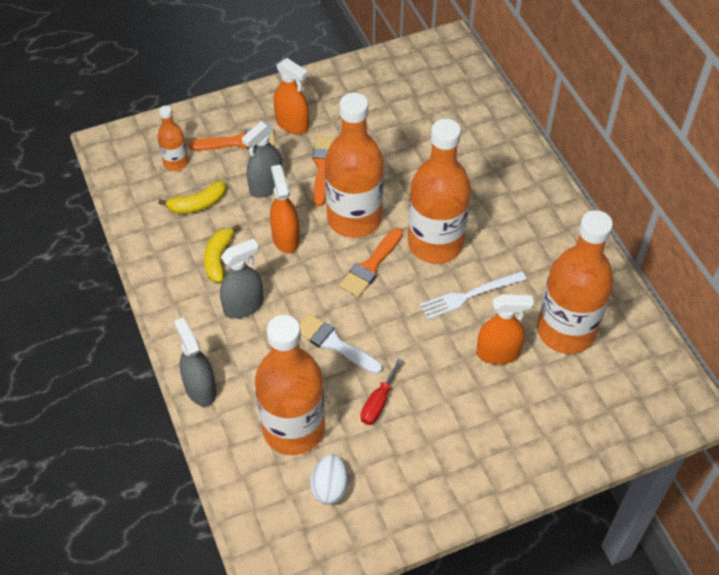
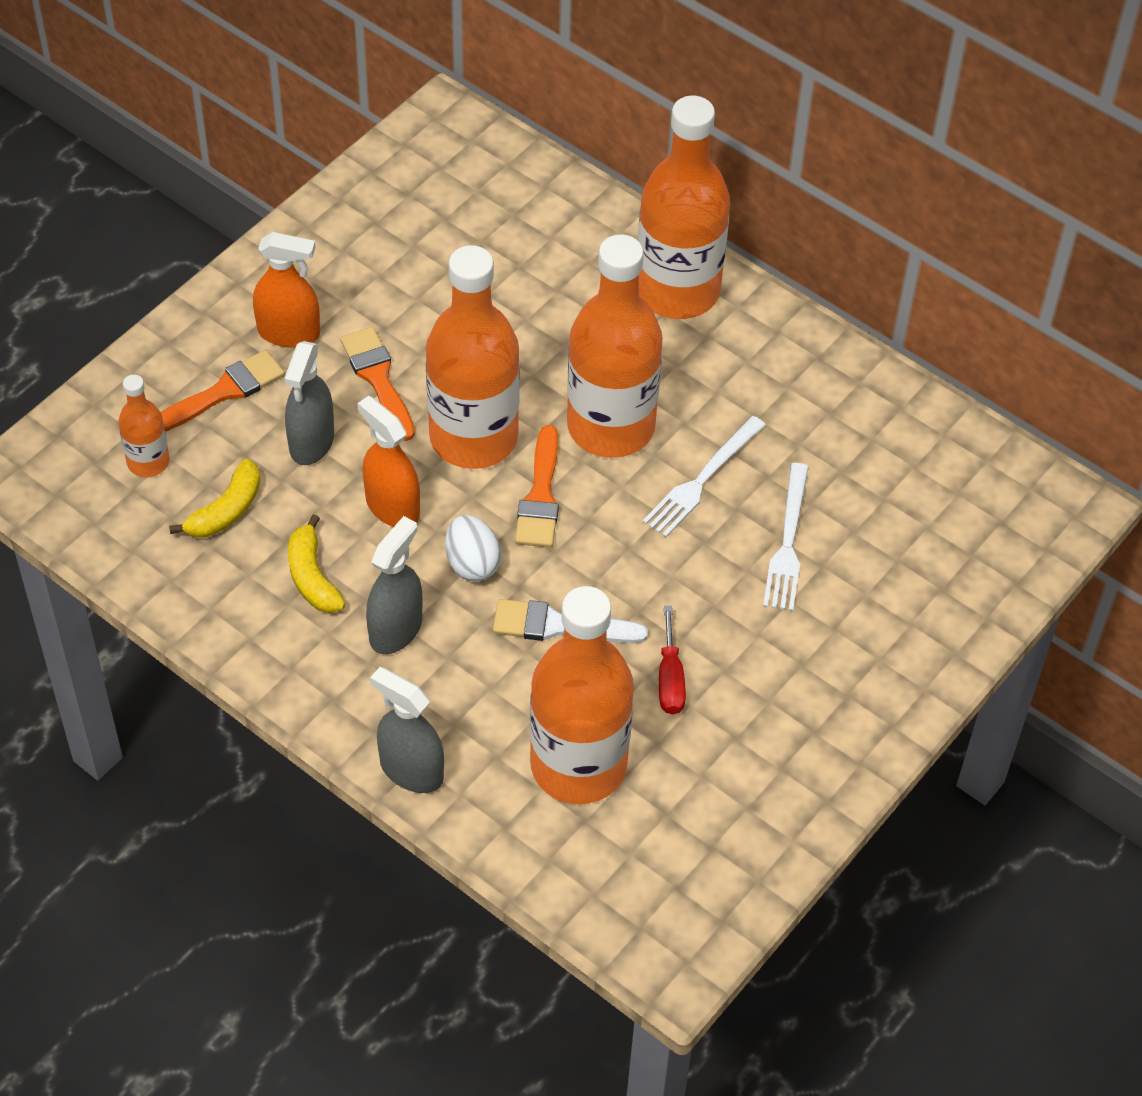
camera: 30 degrees left, 0 degrees up
(330, 487) = (676, 818): white egg -> white egg (472, 563)
(498, 353) = (787, 542): orange spray bottle -> white fork
(566, 331) = (858, 474): orange bottle -> orange bottle (677, 291)

